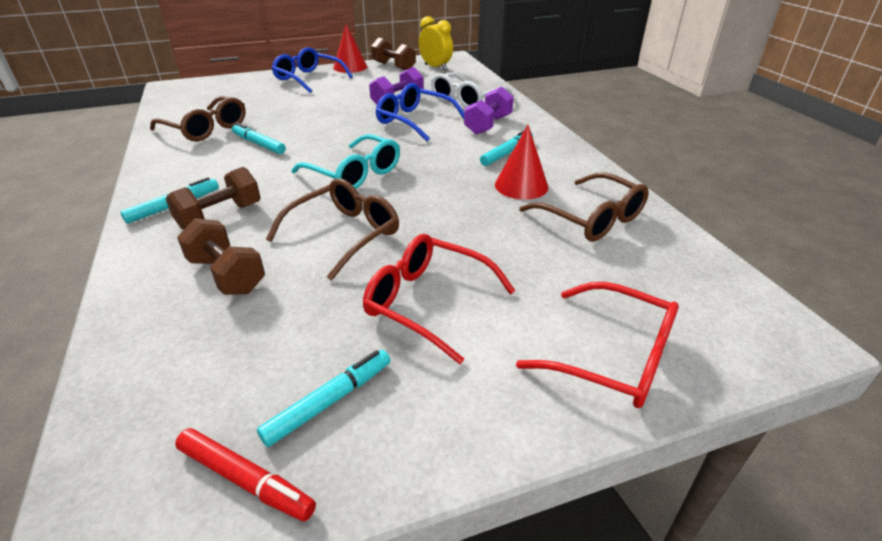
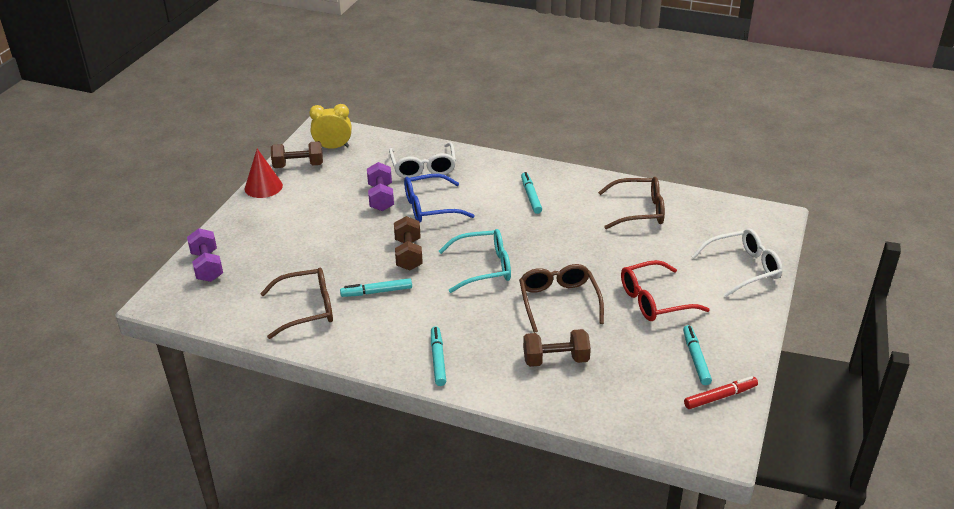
camera: 50 degrees left, 0 degrees up
(220, 216) = (477, 343): brown dumbbell -> brown dumbbell (408, 254)
(308, 78) = (260, 219): blue glasses -> none
(488, 125) = (480, 181): purple dumbbell -> purple dumbbell (207, 266)
(521, 185) = (577, 213): red cone -> none
(613, 357) = (743, 268): red glasses -> white glasses

